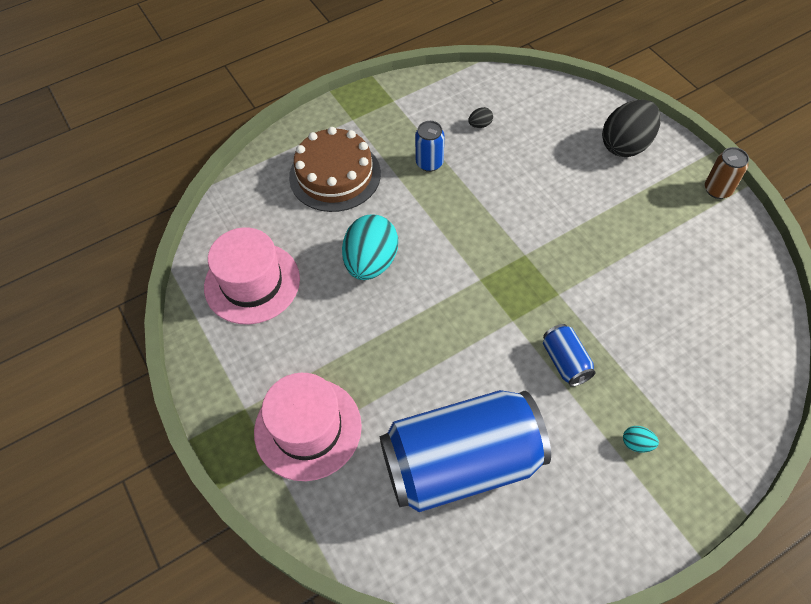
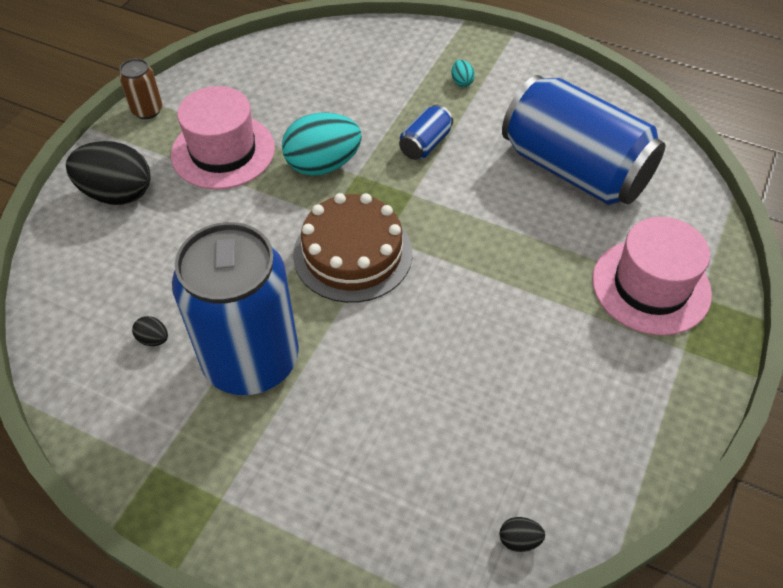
camera: 125 degrees left, 5 degrees down
(219, 230) = (519, 540): none -> black egg
(252, 283) = (556, 443): pink hat -> pink hat (223, 151)
(335, 175) = (337, 456): brown cake -> brown cake (352, 253)
(371, 262) = (436, 339): turquoise egg -> turquoise egg (323, 165)
(429, 163) = (251, 360): blue can -> blue can, size x2.43

